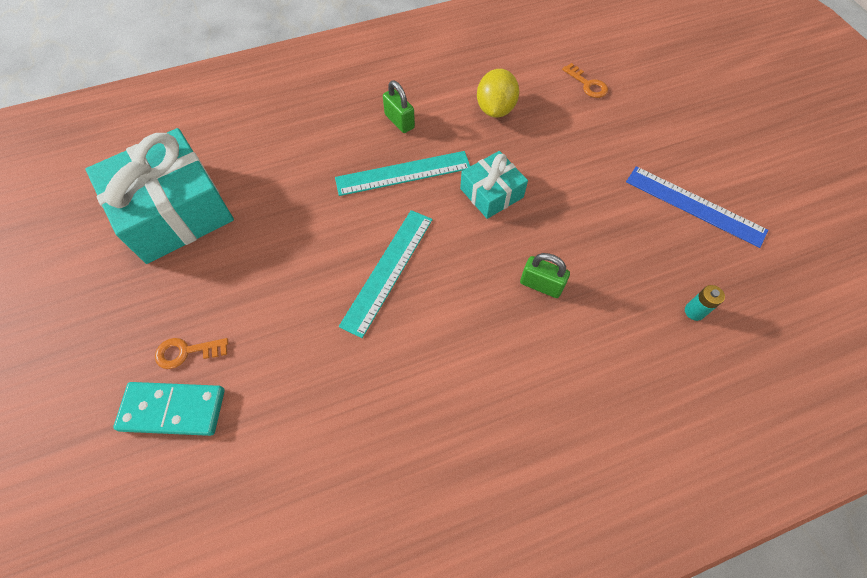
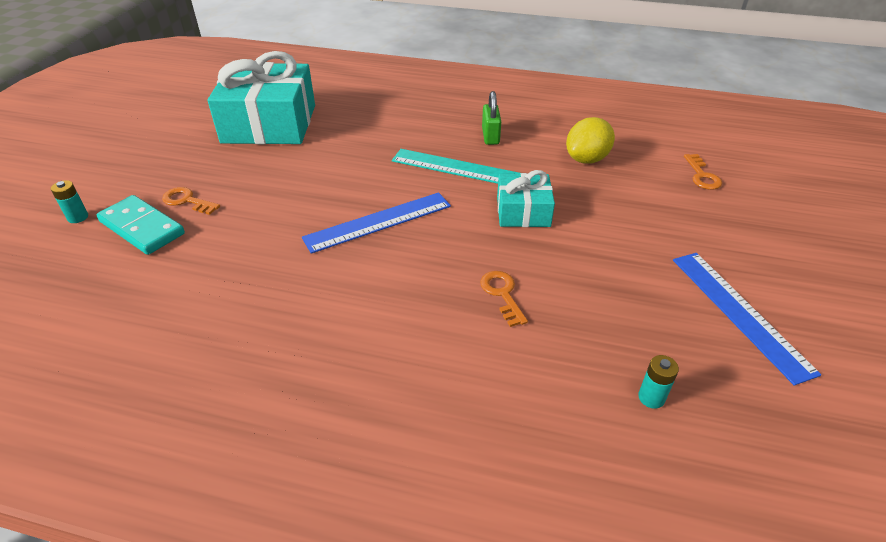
camera: 35 degrees right, 20 degrees down
(88, 441) = (78, 217): none -> turquoise battery
(388, 270) = (378, 222): turquoise ruler -> blue ruler
(541, 285) = (502, 294): green padlock -> orange key

